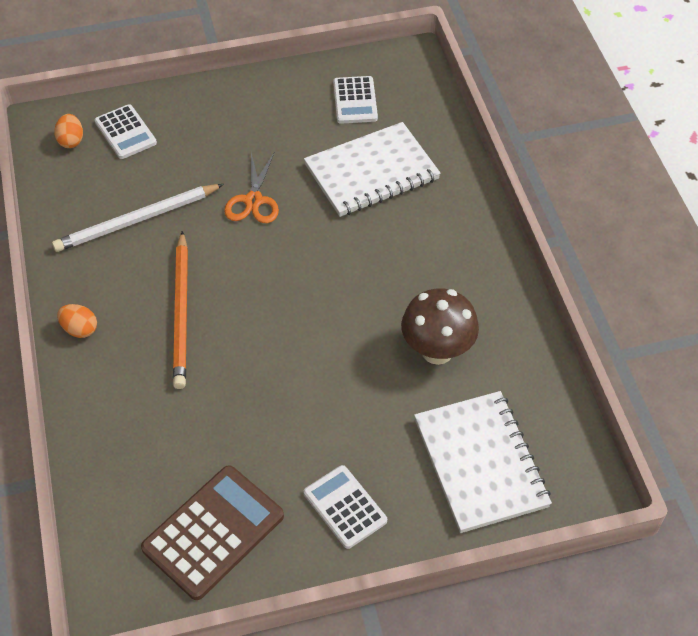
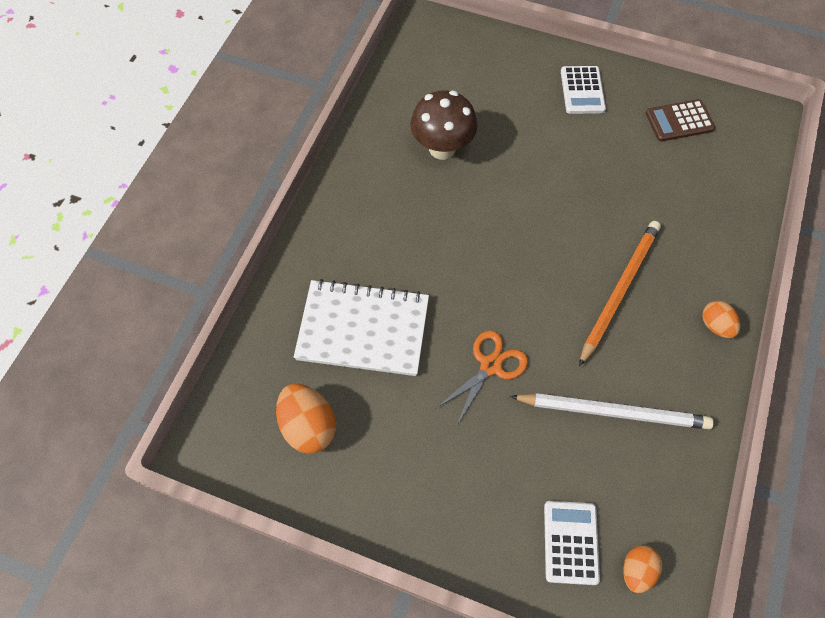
camera: 145 degrees left, 10 degrees up
(213, 532) = (679, 121): brown calculator -> brown calculator, size x0.63
(355, 100) = (309, 426): white calculator -> orange egg
(480, 463) = (475, 68): white notebook -> none

